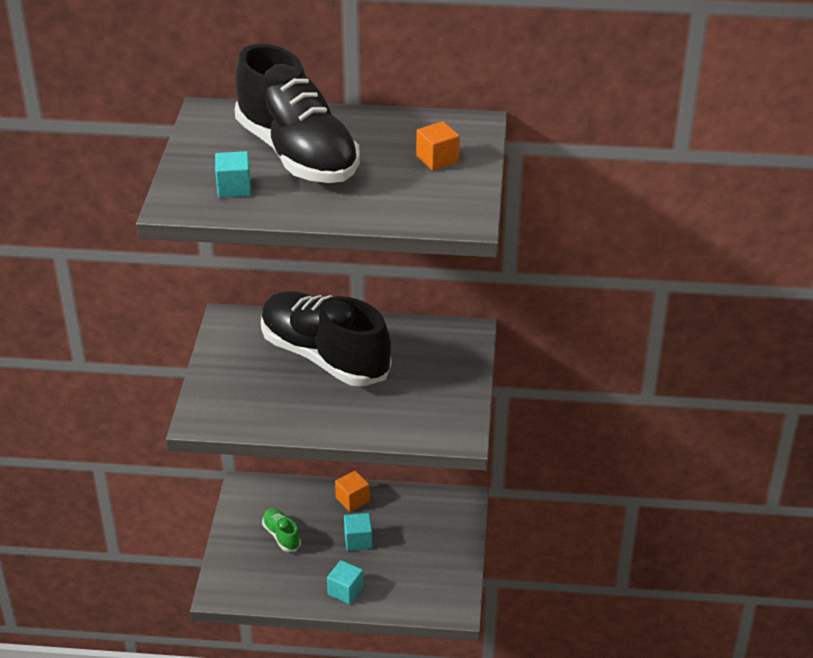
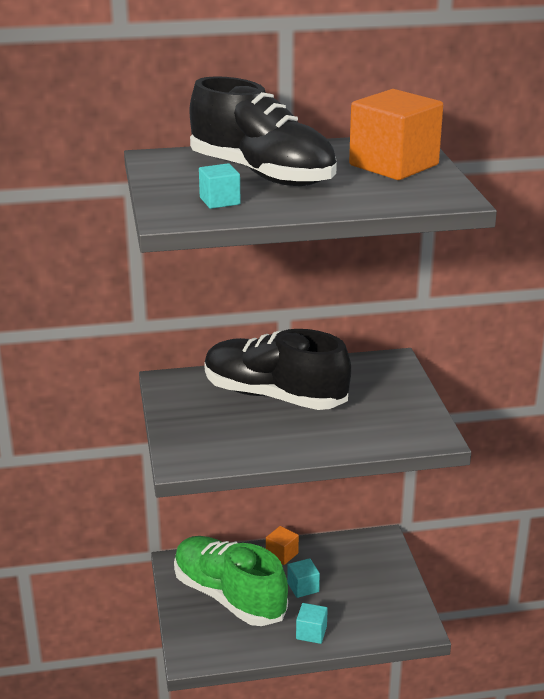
camera: 15 degrees left, 10 degrees down
(281, 536) = (229, 596): green shoe -> green shoe, size x2.48
(437, 159) = (393, 165): orange cube -> orange cube, size x2.15

